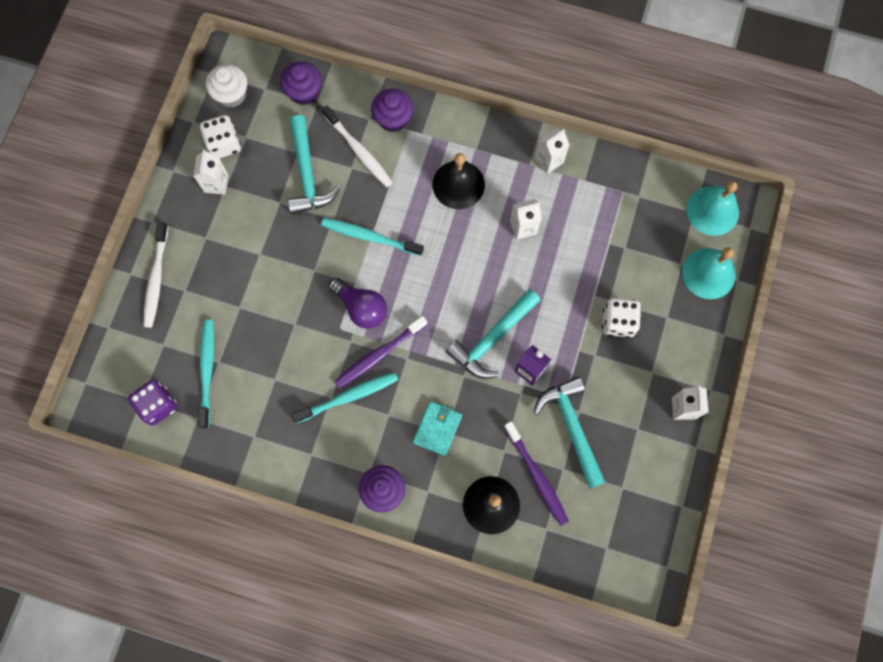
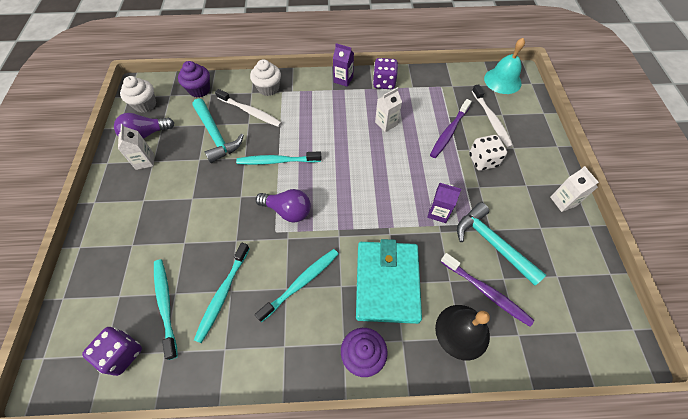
camera: 20 degrees left, 15 degrees down
(156, 279) = (104, 243): white toothbrush -> white toothbrush (491, 120)
(224, 144) = (146, 135): white dice -> purple light bulb
(265, 380) = (223, 294): none -> turquoise toothbrush
(379, 355) = (315, 241): purple toothbrush -> purple toothbrush (449, 132)
(393, 119) = (268, 88): purple cupcake -> white cupcake
(437, 429) = (387, 282): turquoise wallet -> turquoise wallet, size x1.91
(458, 184) = (329, 112): black bell -> none
(492, 339) = (399, 200): turquoise hammer -> none
(496, 137) = (343, 79): none -> purple carton
(548, 160) = (384, 83): white carton -> purple dice
(708, 273) = (523, 114): turquoise bell -> none

